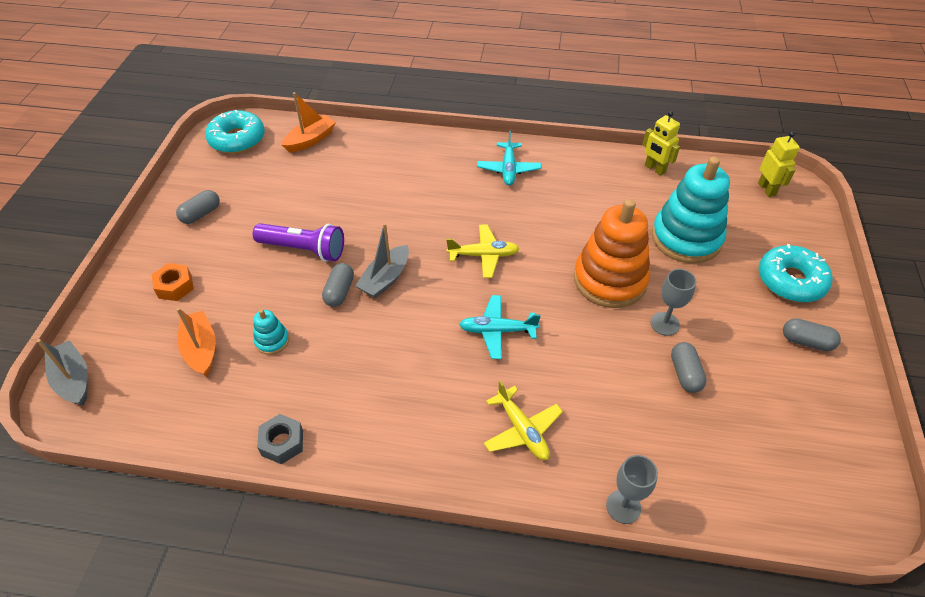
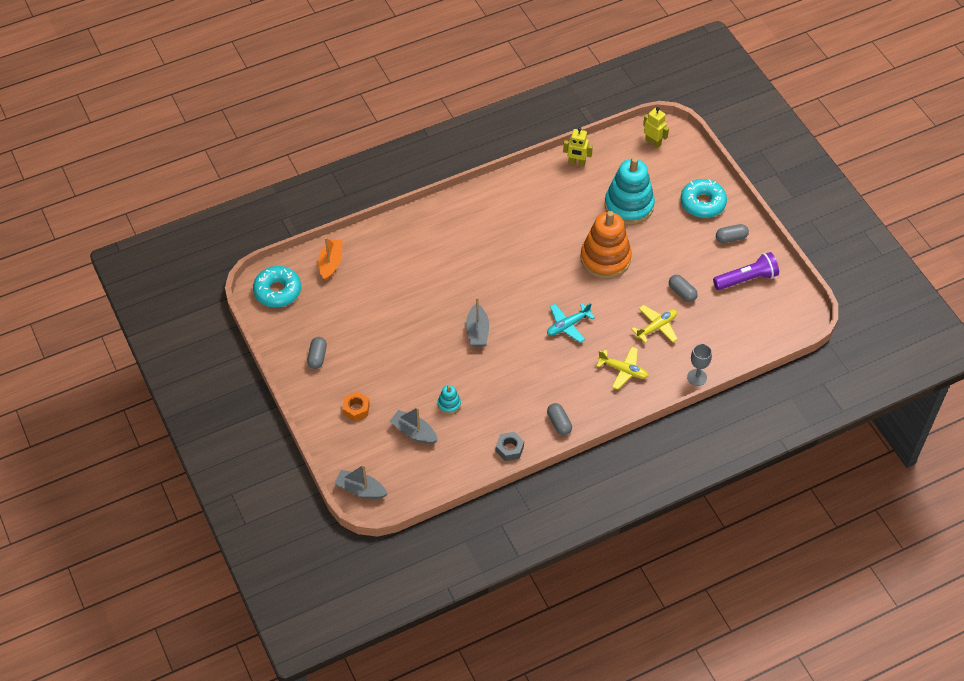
camera: 35 degrees left, 5 degrees up
(201, 349) = (414, 432): orange boat -> grey boat
(303, 249) = (409, 342): purple flashlight -> purple flashlight (746, 279)
(339, 292) = (458, 355): grey capsule -> grey capsule (559, 423)
(483, 255) = (521, 284): yellow plane -> yellow plane (656, 327)
(508, 169) = (485, 213): turquoise plane -> none
(664, 324) = (653, 269): grey goblet -> none

